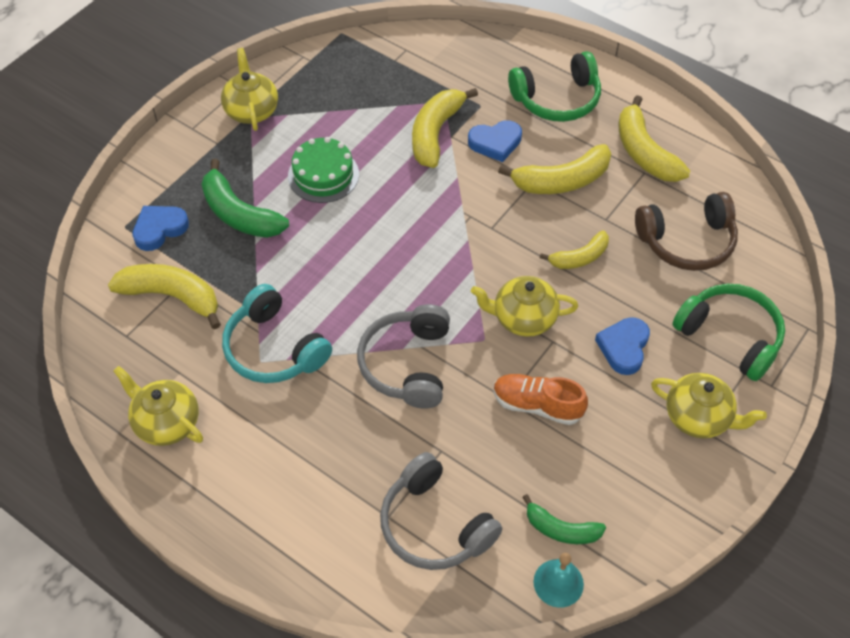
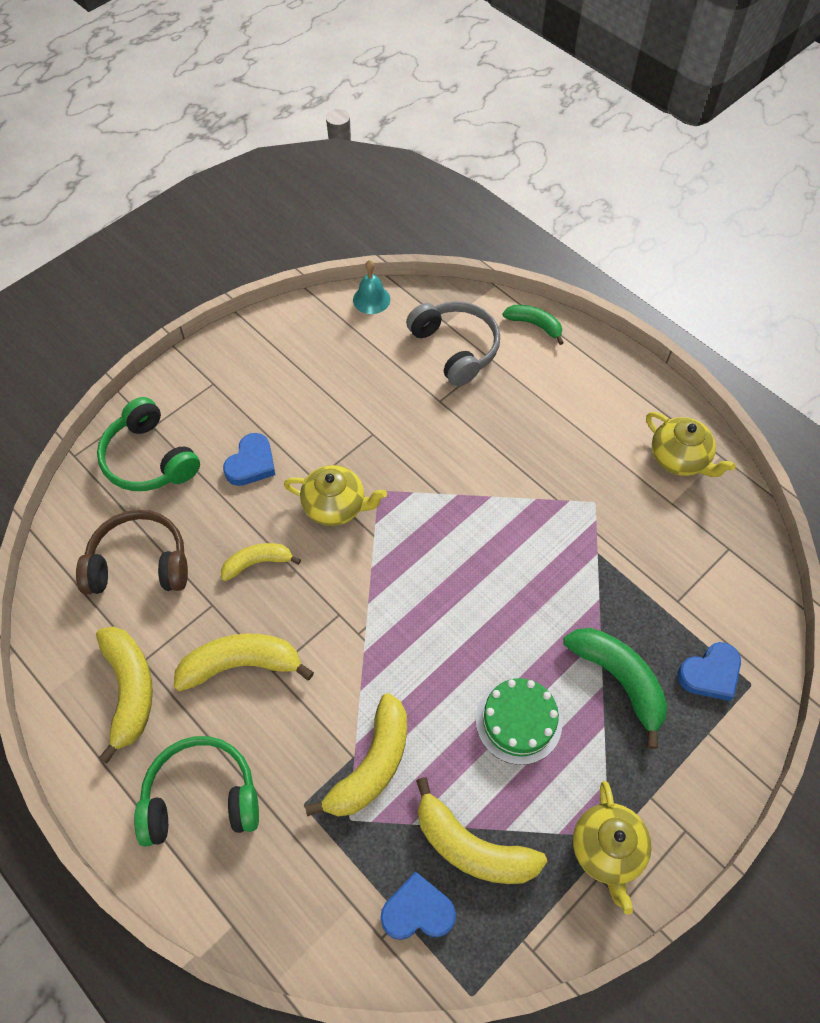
camera: 170 degrees left, 5 degrees up
(172, 296) = (687, 585): yellow banana -> yellow banana (472, 847)
(274, 349) = (581, 512): turquoise headphones -> none
(407, 364) = (456, 478): grey headphones -> none
(495, 143) = (301, 736): blue heart -> blue heart (417, 911)
(537, 405) = (347, 425): orange shoe -> none
(561, 529) = (358, 332): green banana -> green banana (534, 325)
(698, 417) = (213, 395): yellow teapot -> none

